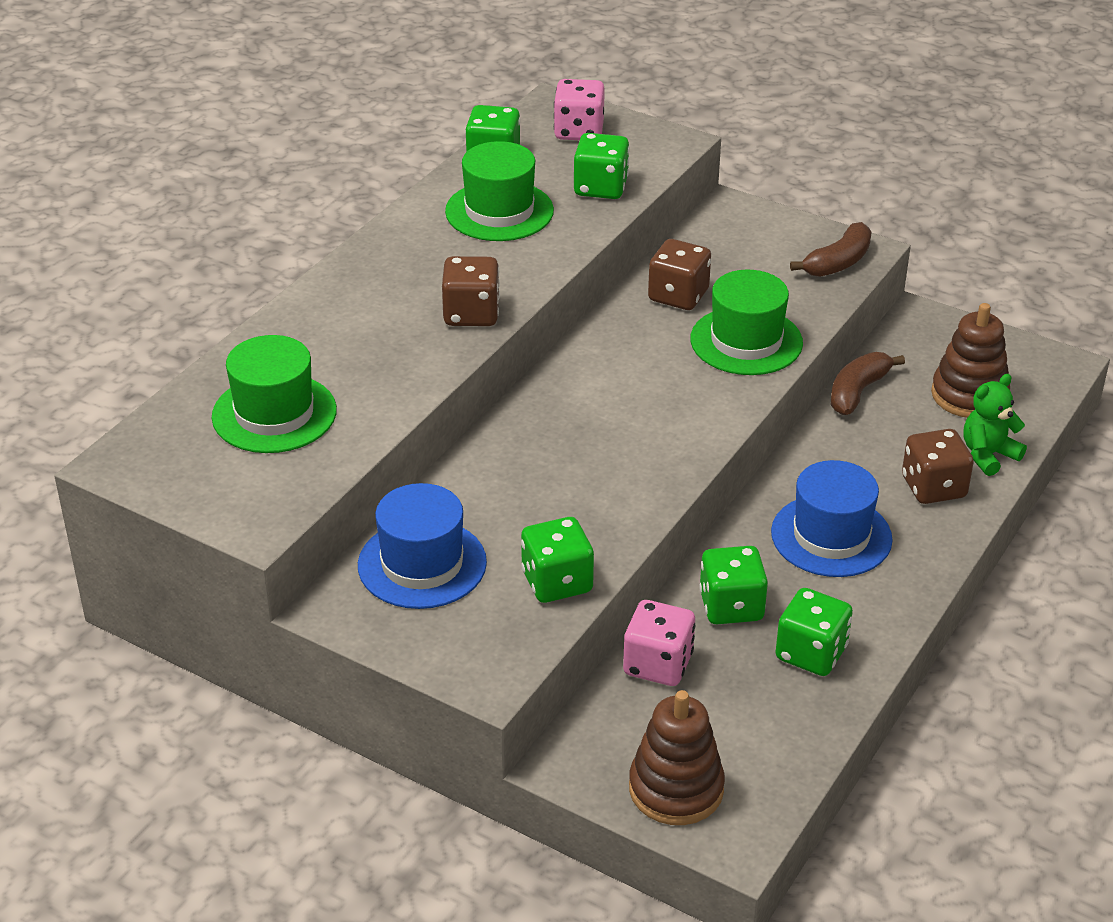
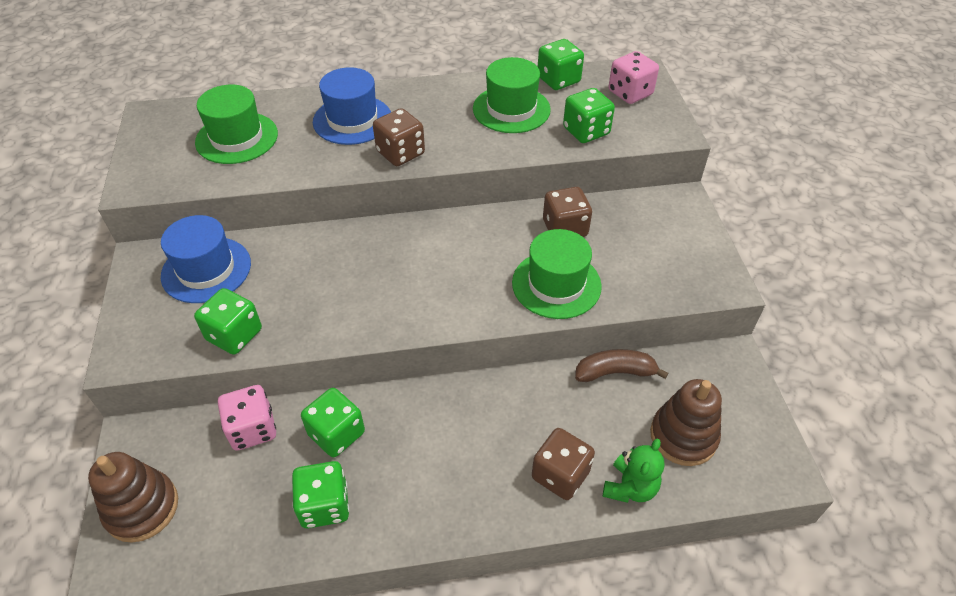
camera: 50 degrees right, 10 degrees up
(831, 536) = (453, 446): blue hat -> blue hat (352, 120)
(838, 262) = (694, 280): brown banana -> none
(988, 455) = (630, 487): green teddy bear -> green teddy bear turned 105 degrees clockwise

